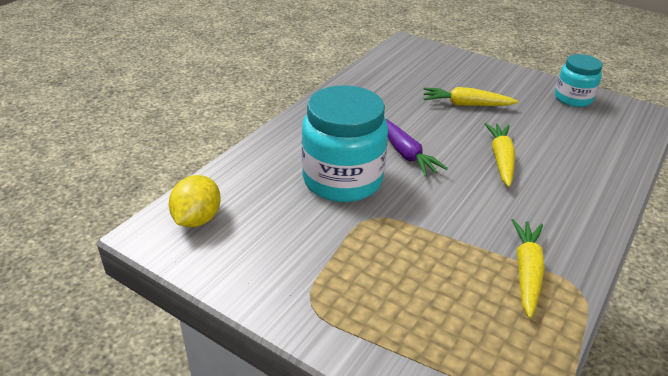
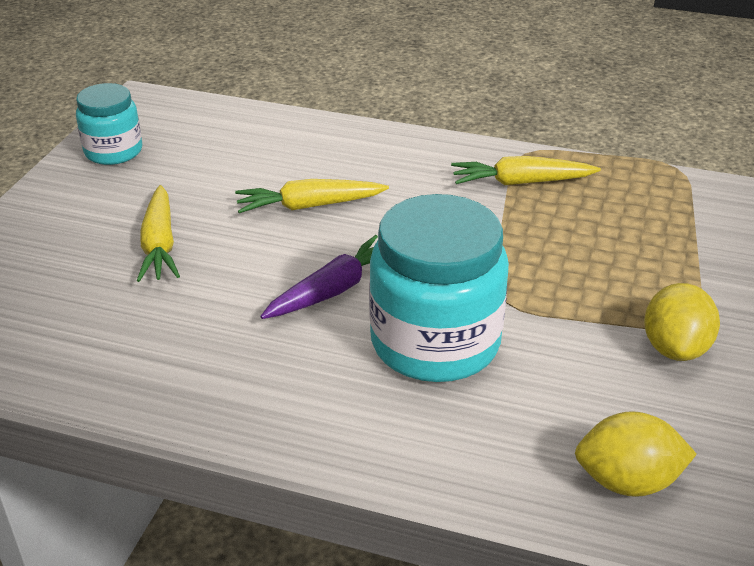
camera: 105 degrees left, 0 degrees up
(288, 284) = (675, 348): none -> yellow lemon

